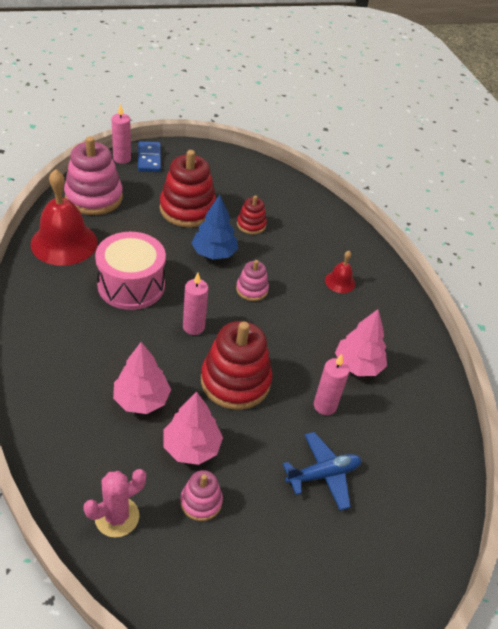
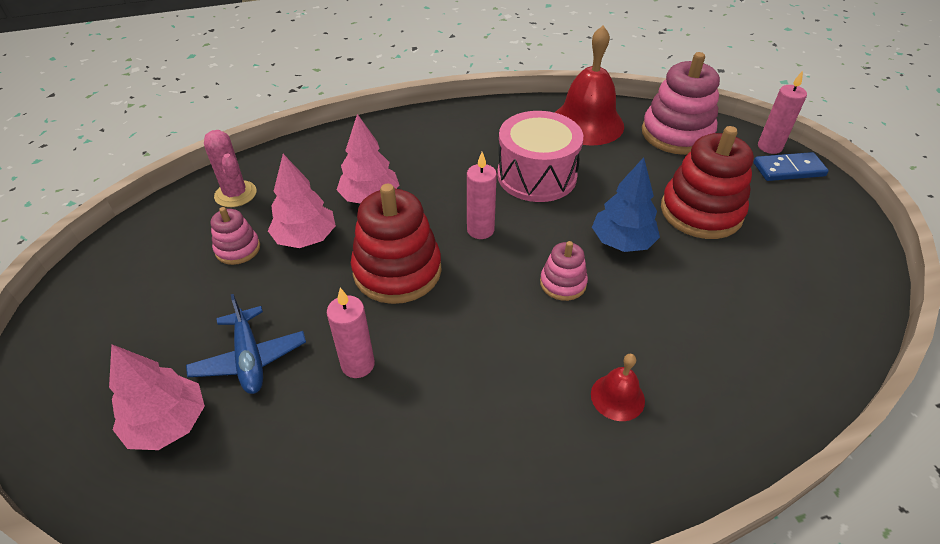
camera: 95 degrees right, 0 degrees up
(251, 225) = (705, 280): red stacking toy -> none
(358, 365) = (435, 412): pink tree -> pink tree (168, 423)

